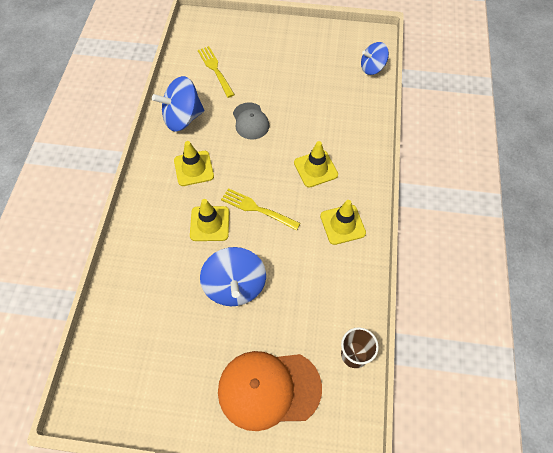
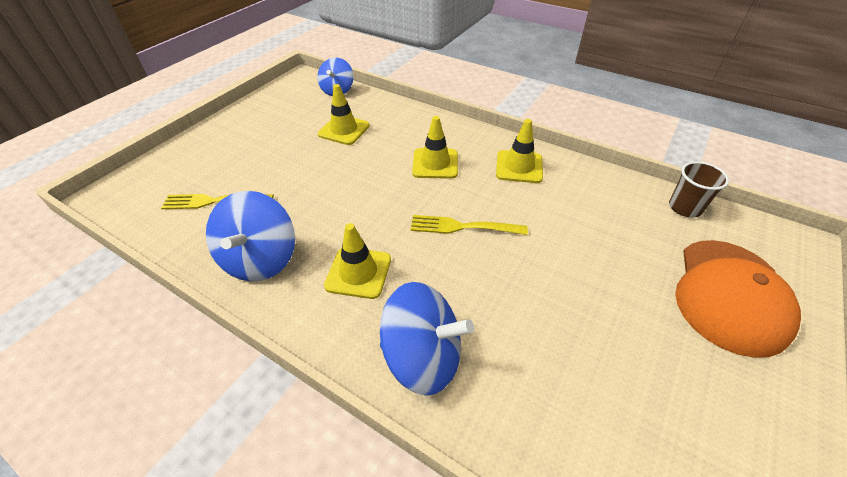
camera: 65 degrees left, 15 degrees down
(209, 223) = (461, 282): yellow traffic cone -> yellow traffic cone (344, 130)
(235, 286) = (572, 284): blue spinning top -> blue spinning top (423, 357)
(250, 121) = (327, 194): grey cap -> none
(258, 209) = (463, 227): yellow fork -> yellow fork turned 45 degrees clockwise

